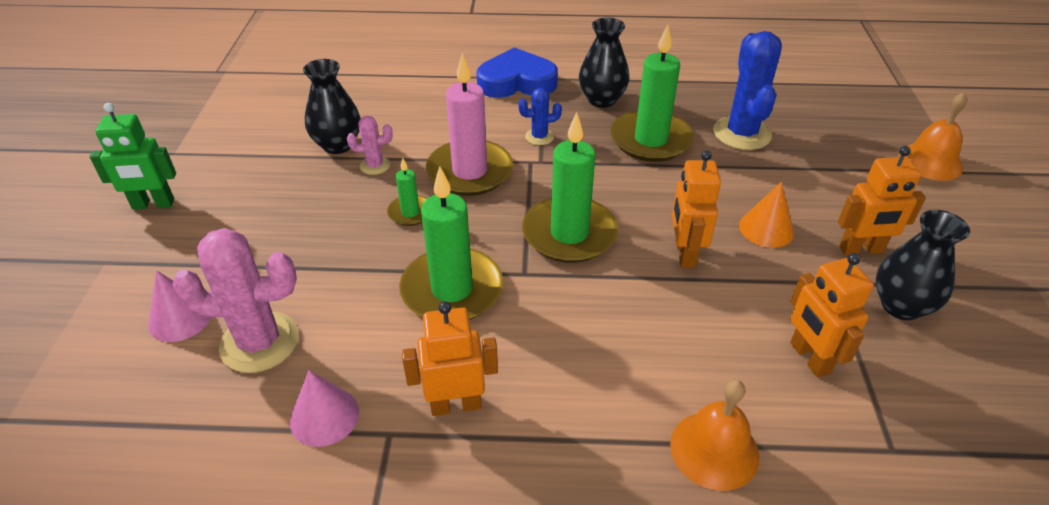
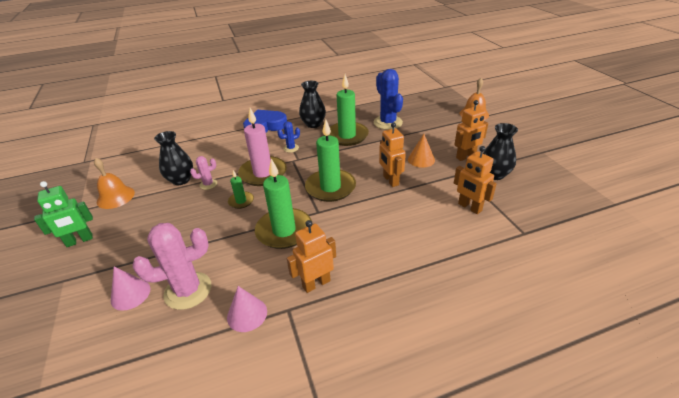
camera: 20 degrees left, 5 degrees down
(714, 450) = (451, 259): orange bell -> orange bell (115, 197)

